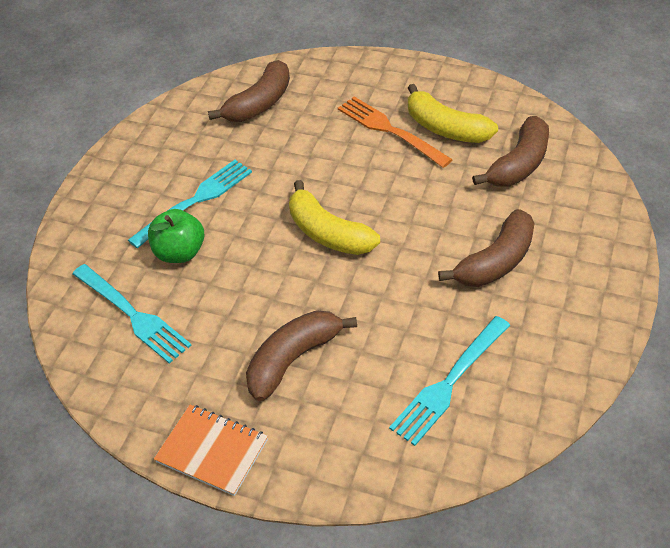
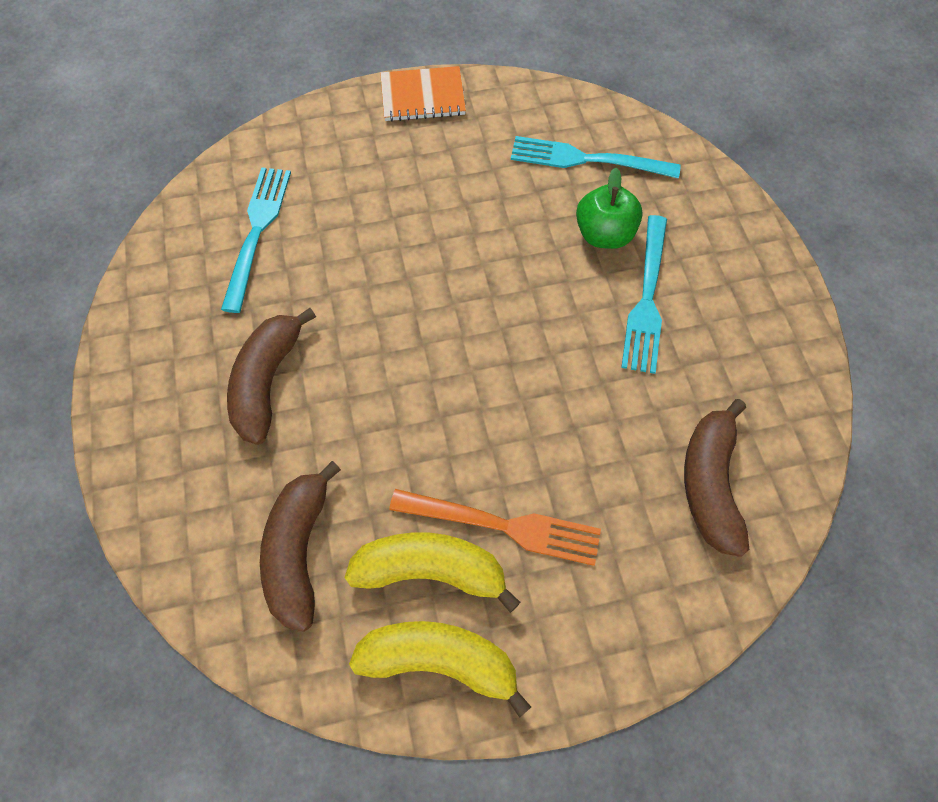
camera: 145 degrees right, 15 degrees up
(293, 359) = (411, 188): brown banana -> none
(328, 233) = (472, 329): yellow banana -> yellow banana (440, 661)

